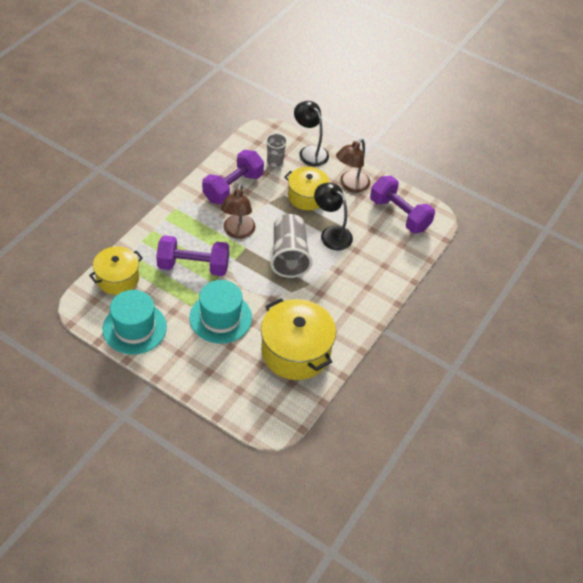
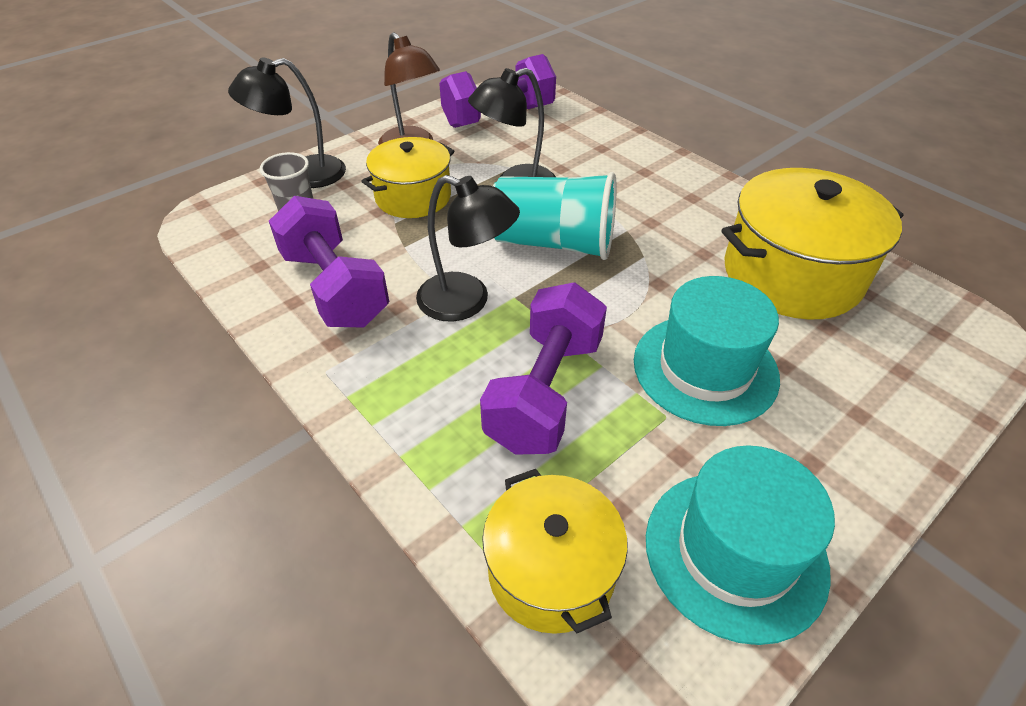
camera: 70 degrees left, 5 degrees down
(237, 232) = (466, 302): brown lamp -> black lamp
(289, 256) = (553, 243): grey cup -> turquoise cup

